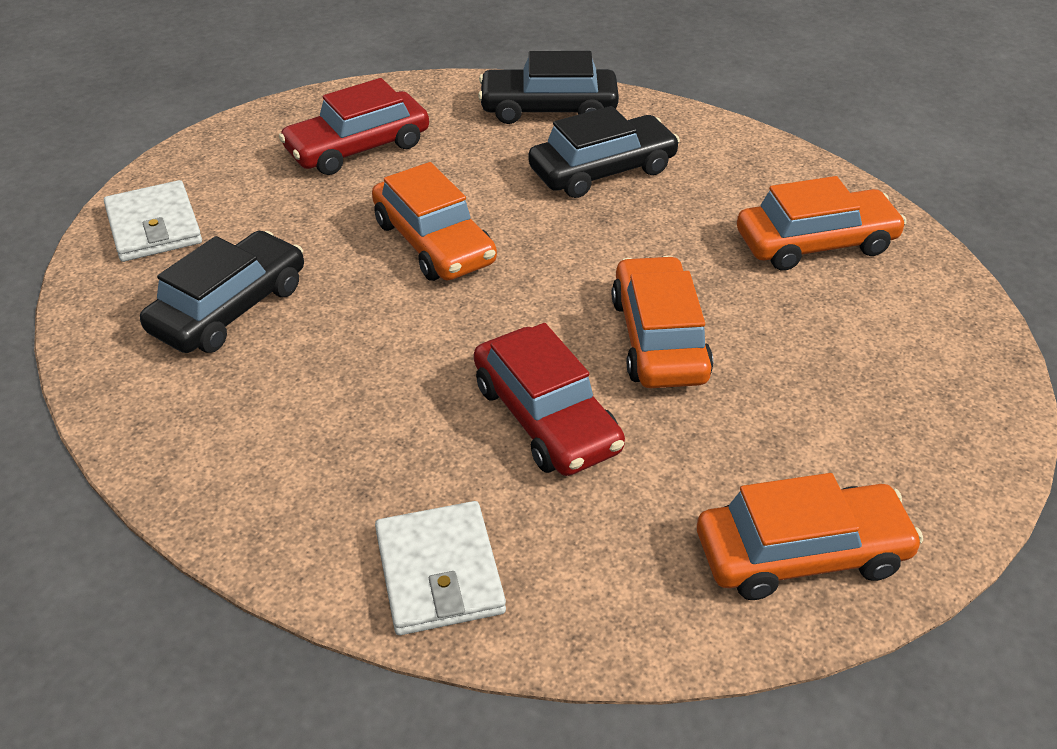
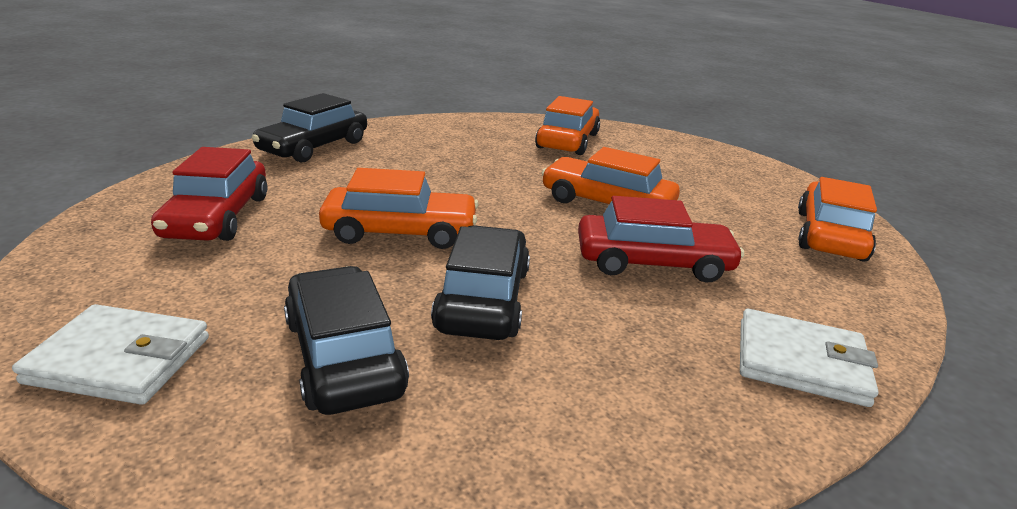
camera: 60 degrees left, 15 degrees down
(602, 170) = (412, 158): black car -> black car (483, 299)

